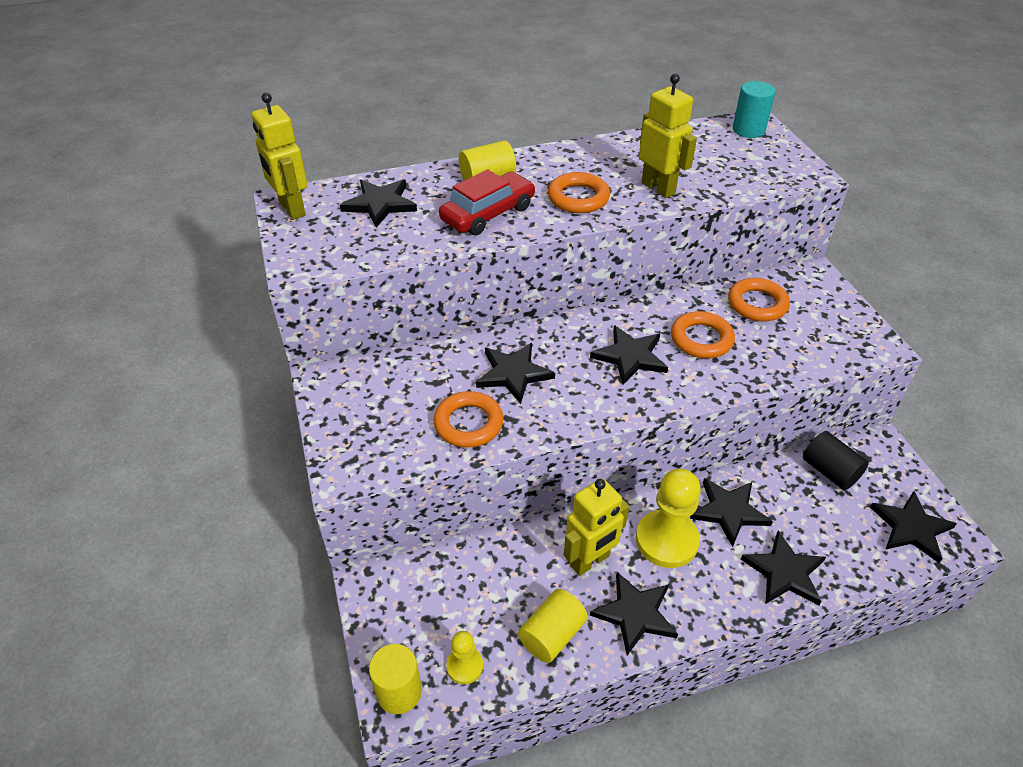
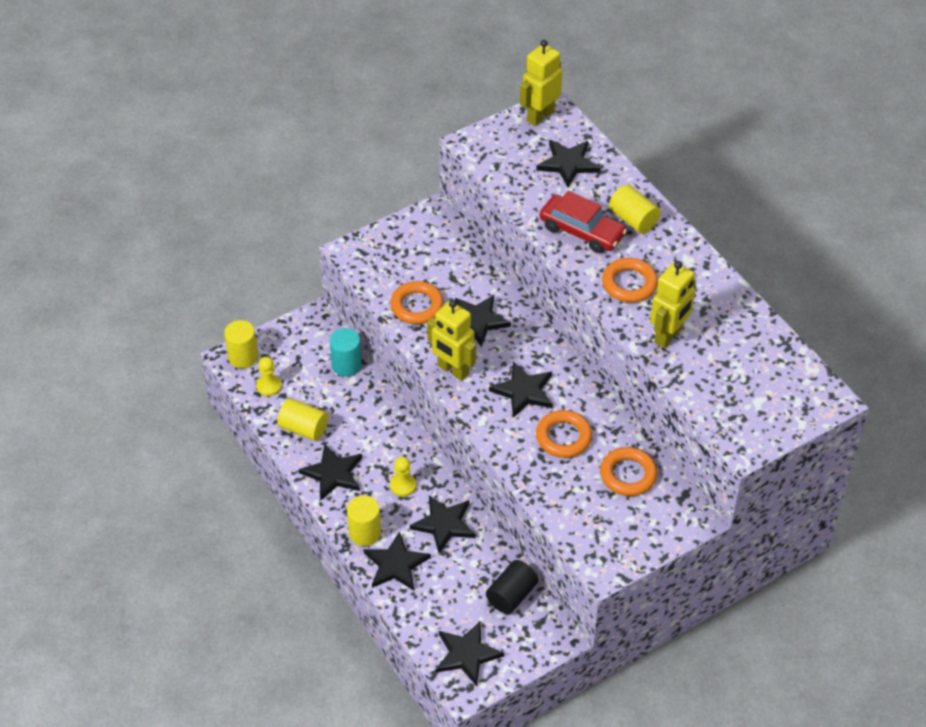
camera: 75 degrees right, 5 degrees up
(590, 561) = (370, 440): yellow robot -> yellow robot (453, 370)
(666, 540) = (403, 485): yellow pawn -> yellow pawn, size x0.53
(734, 596) = (365, 533): none -> yellow cylinder
(748, 130) = (808, 395): turquoise cylinder -> turquoise cylinder (346, 365)

